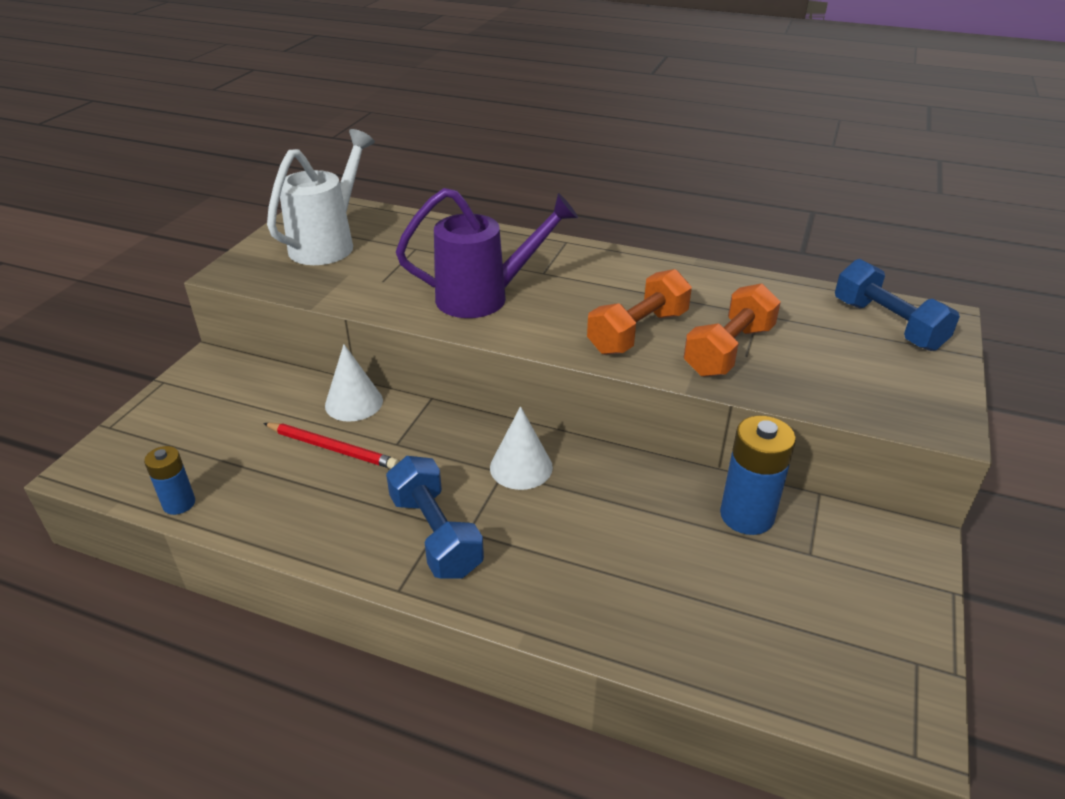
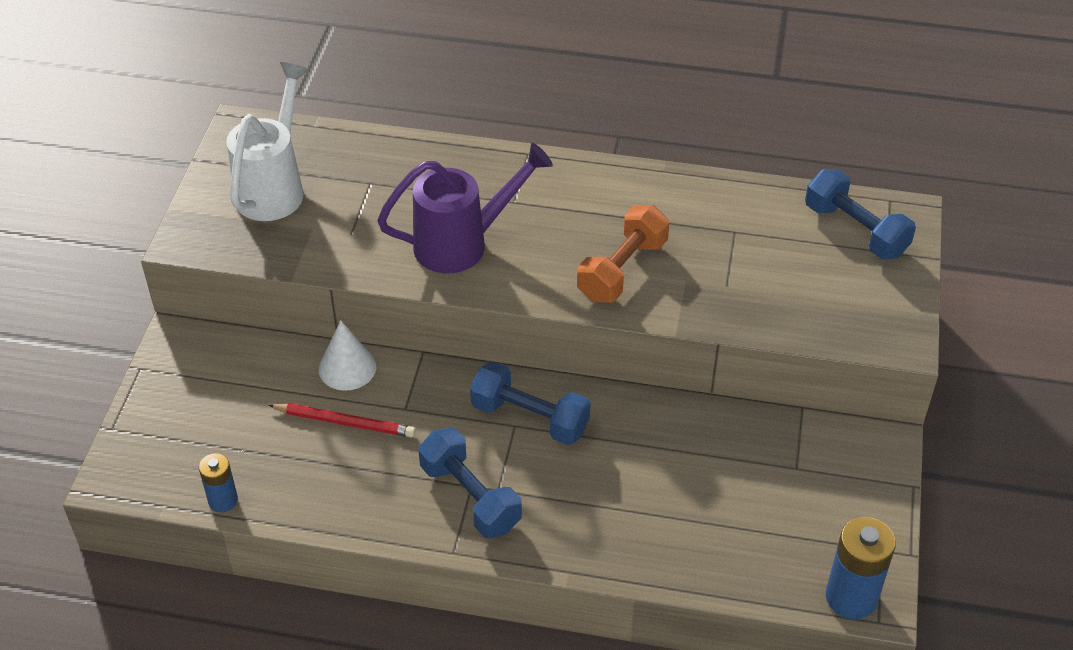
camera: 10 degrees left, 10 degrees up
(521, 467) = (530, 418): white cone -> blue dumbbell
(729, 350) = (710, 281): orange dumbbell -> none
(747, 515) = (740, 439): blue battery -> blue battery (851, 597)

